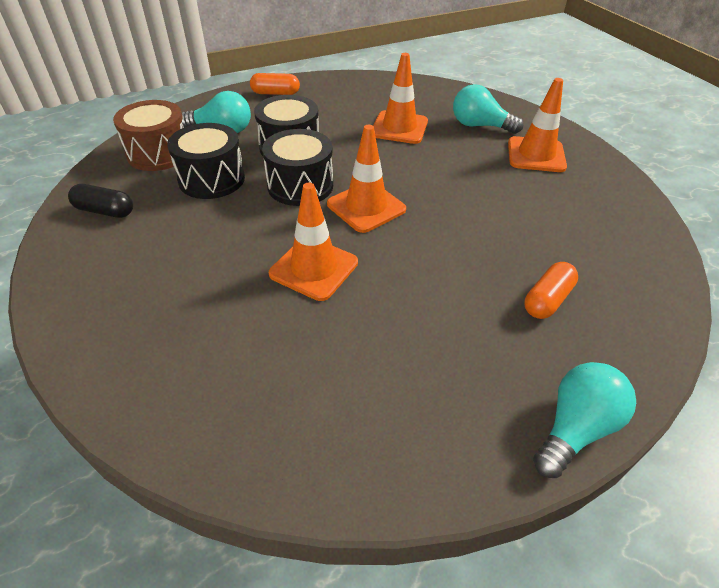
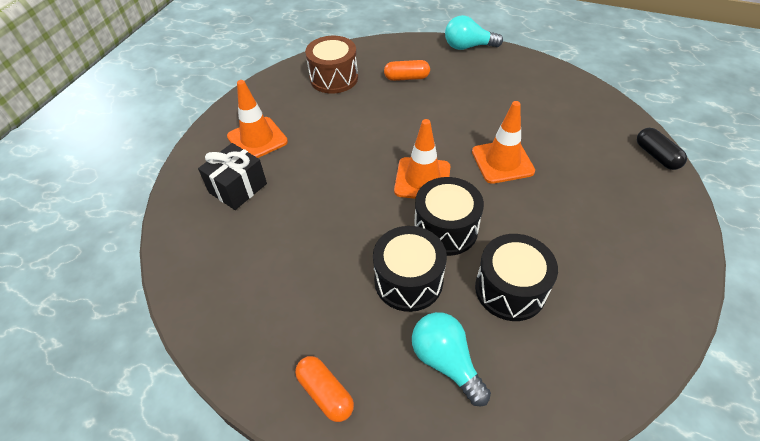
camera: 130 degrees left, 5 degrees up
(105, 211) = (627, 315): black capsule -> black capsule (656, 156)
(159, 153) = (538, 371): brown drum -> brown drum (334, 78)
(399, 128) = (293, 233): orange traffic cone -> none
(480, 126) = (238, 188): turquoise light bulb -> black gift

